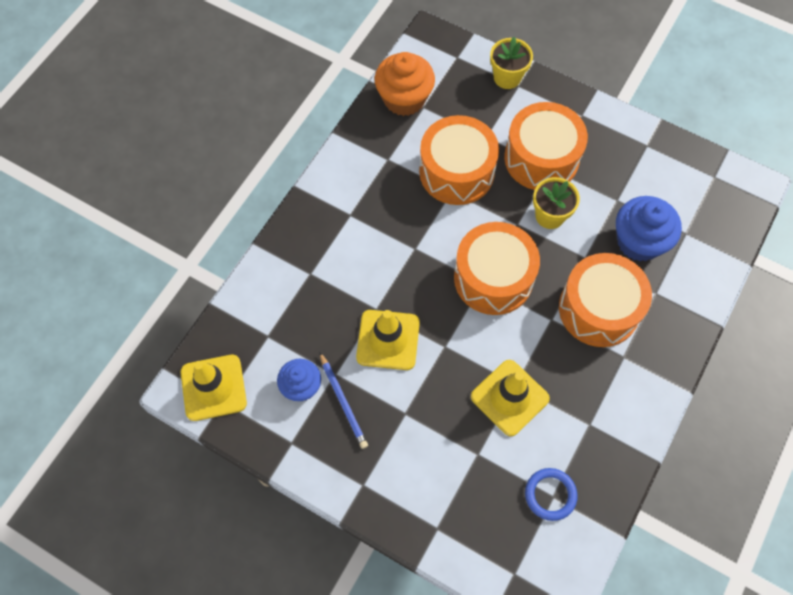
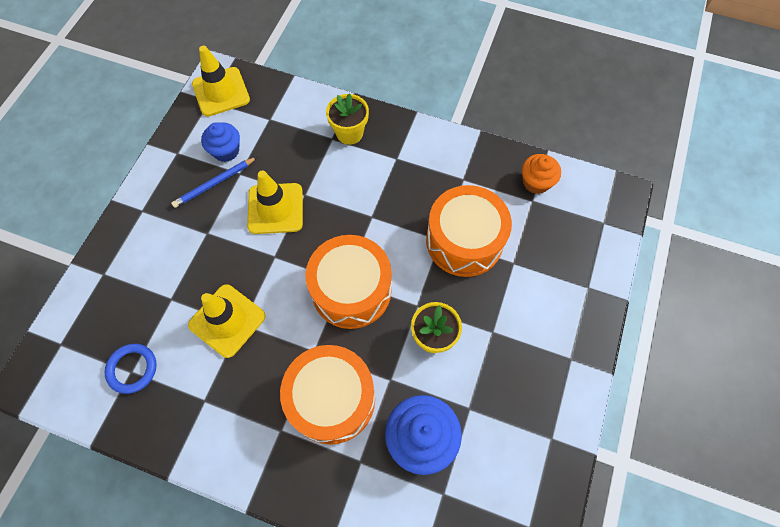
camera: 80 degrees right, 0 degrees up
(404, 99) = (536, 182): orange cupcake -> orange cupcake, size x0.64
(507, 77) = (594, 274): yellow flower pot -> yellow flower pot (349, 133)
(541, 158) = (501, 321): orange drum -> none

